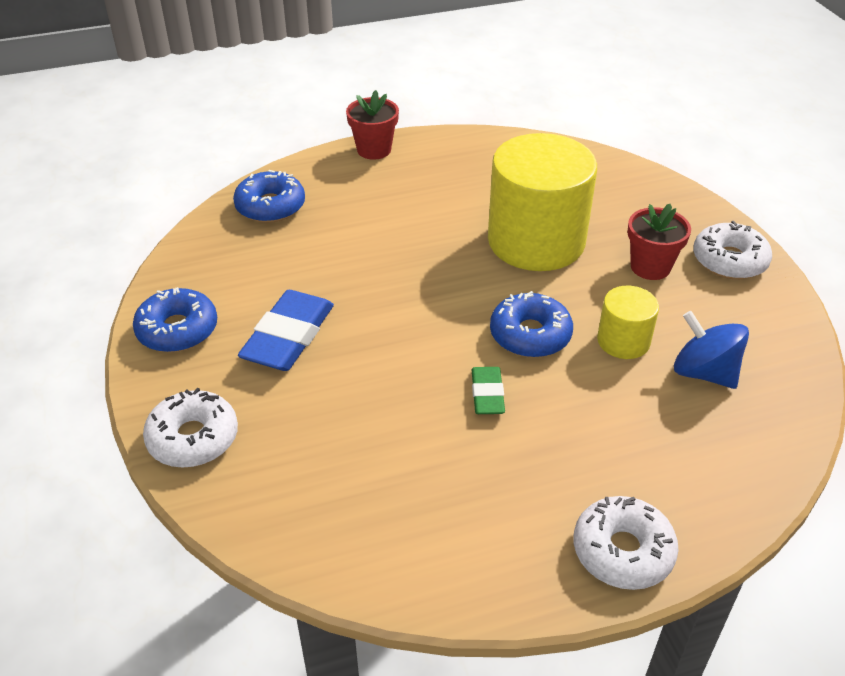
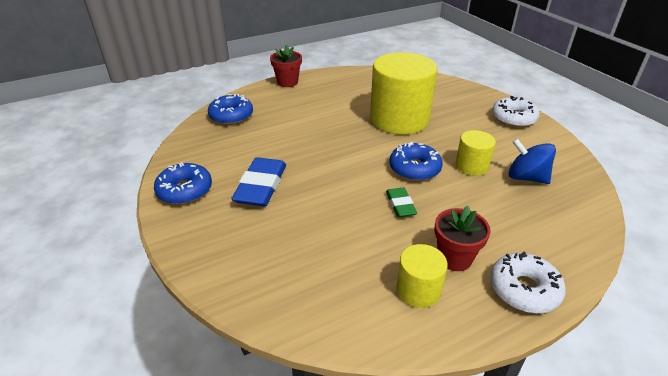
camera: 10 degrees left, 5 degrees down
(193, 438) = (209, 256): white donut -> none
(469, 529) = (418, 290): none -> yellow cylinder
(650, 267) = (470, 126): red flower pot -> red flower pot (454, 258)

